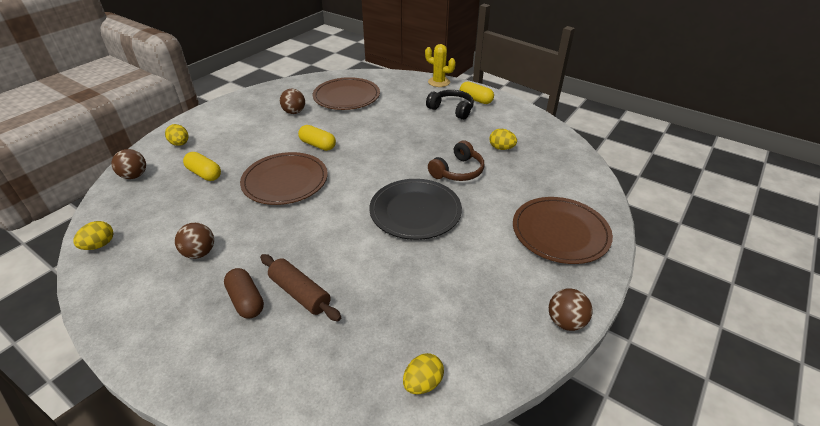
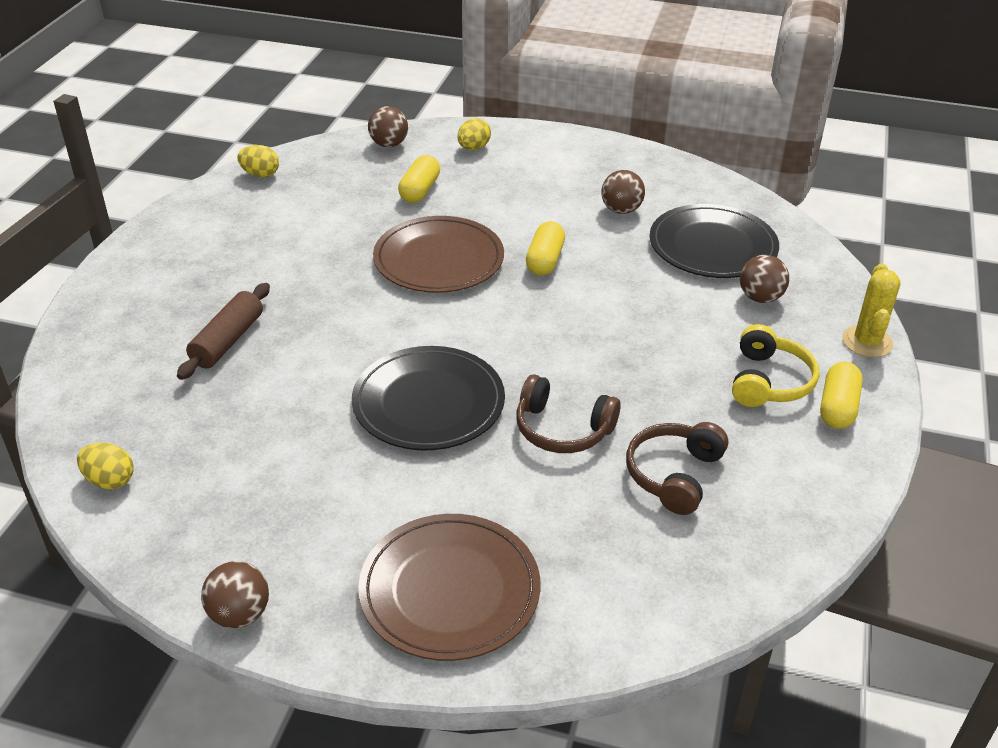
camera: 70 degrees right, 0 degrees up
(199, 253) = (271, 243): brown ball -> brown ball (760, 298)
(246, 300) = (205, 304): brown capsule -> none
(346, 96) = (712, 246): brown plate -> black plate
(452, 109) = (769, 381): black headphones -> yellow headphones
(501, 148) = (673, 475): yellow egg -> brown headphones

